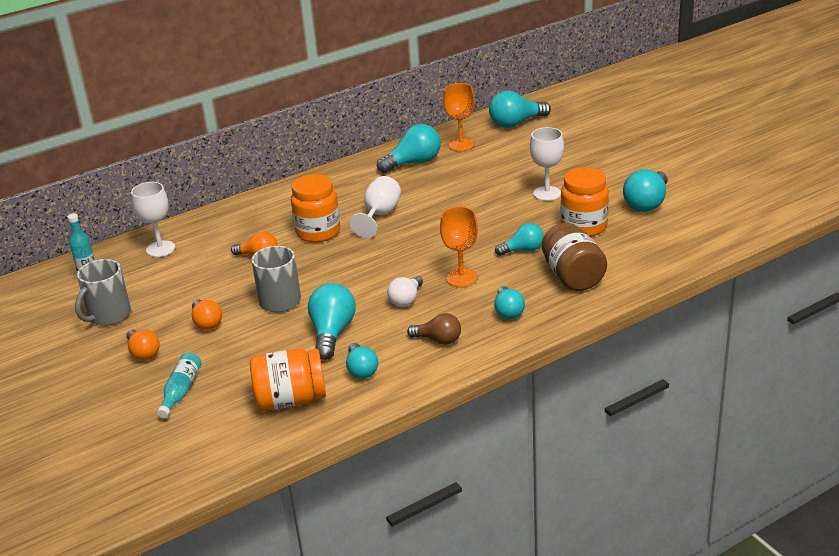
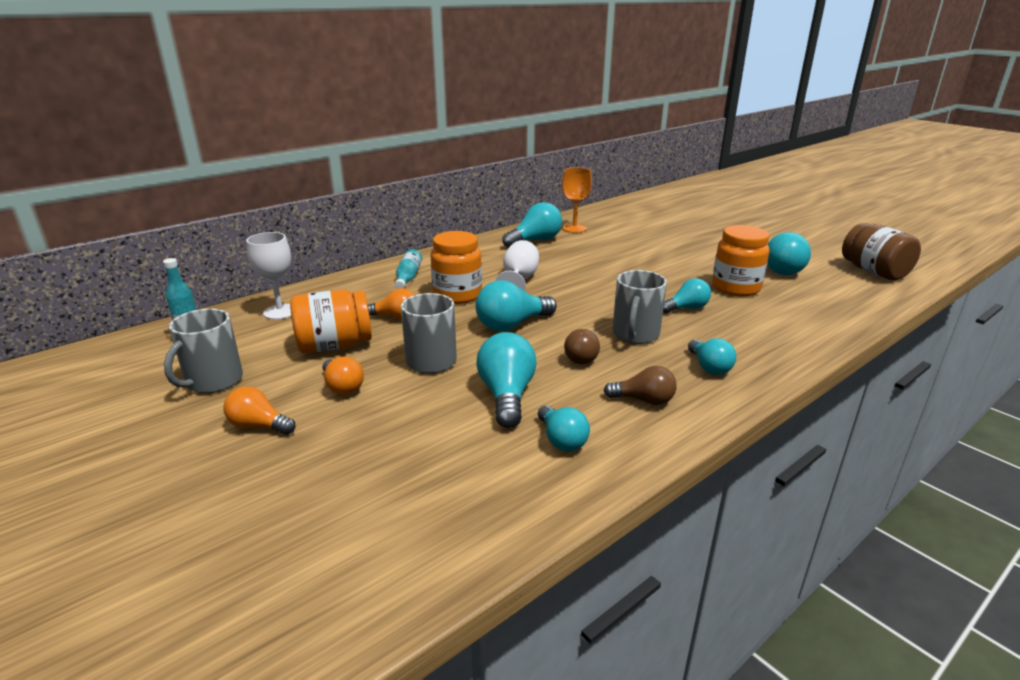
camera: 10 degrees left, 5 degrees down
(143, 353) = (259, 426): orange light bulb -> orange light bulb turned 150 degrees clockwise
(181, 391) = (314, 477): turquoise bottle -> turquoise bottle (408, 277)
(290, 400) = (477, 485): orange jar -> orange jar (334, 345)
(406, 300) = (583, 357): white light bulb -> brown light bulb
(461, 278) = (635, 334): orange goblet -> grey mug
(516, 123) = (617, 214): turquoise light bulb -> turquoise light bulb (512, 325)
(547, 193) = (679, 262): white goblet -> none
(573, 277) = (757, 331): brown jar -> brown jar (874, 272)

